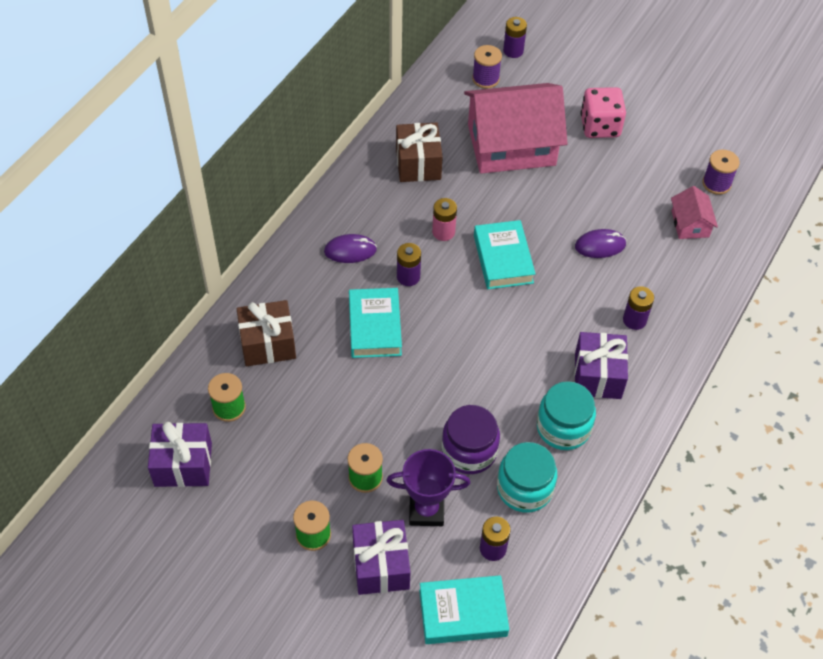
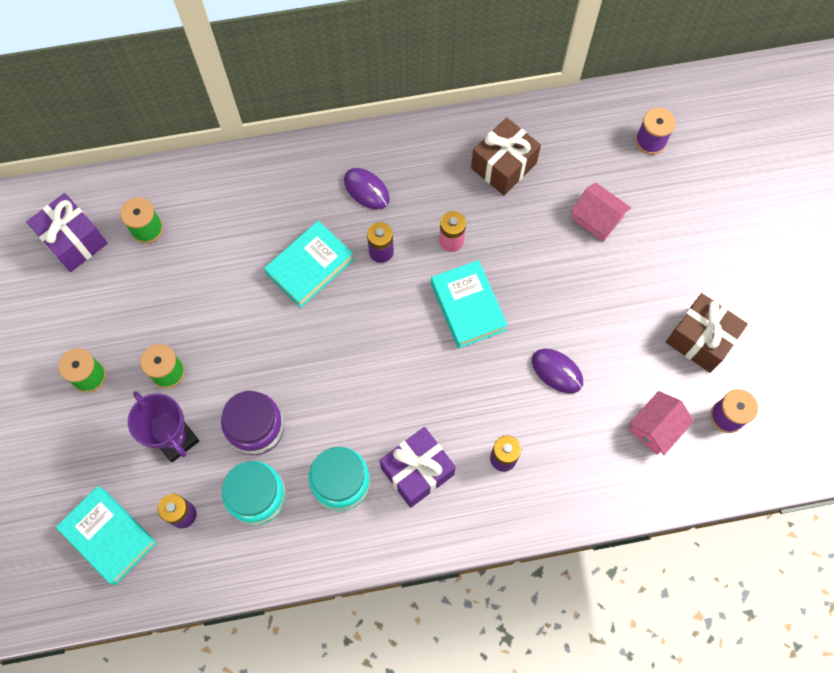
camera: 50 degrees right, 15 degrees up
(268, 344) = (226, 207): brown gift -> brown gift (700, 339)
(381, 565) = (102, 445): purple gift -> none
(503, 259) = (467, 307): turquoise book -> turquoise book turned 60 degrees counterclockwise
(511, 145) = (597, 218): pink house -> pink house, size x0.45
(513, 51) = (706, 136): purple battery -> none
(600, 126) = (693, 271): pink dice -> none

